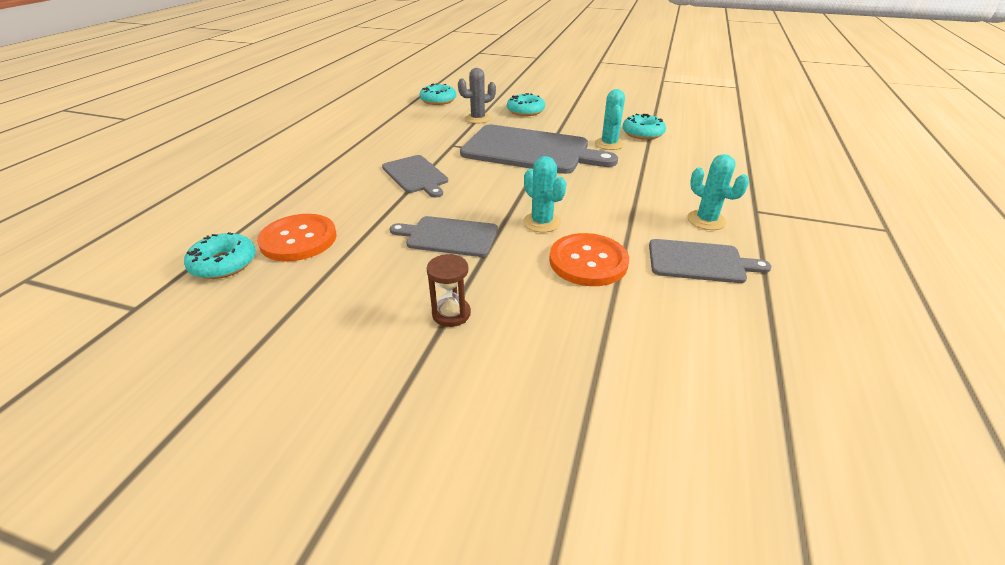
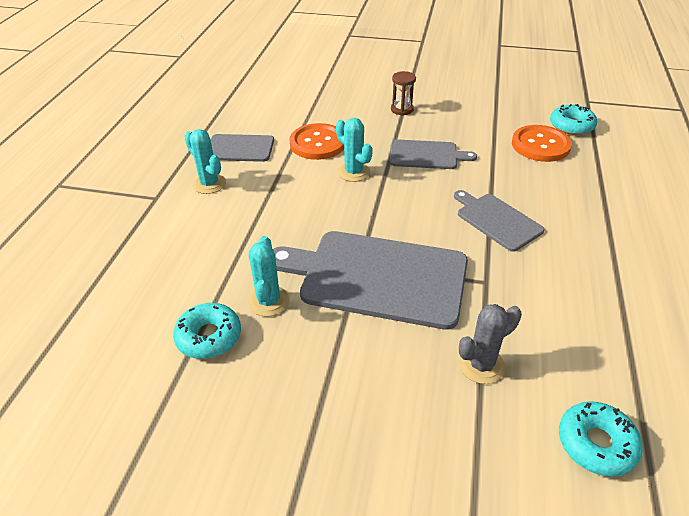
camera: 175 degrees right, 5 degrees up
(525, 111) = (404, 405): turquoise donut -> none

